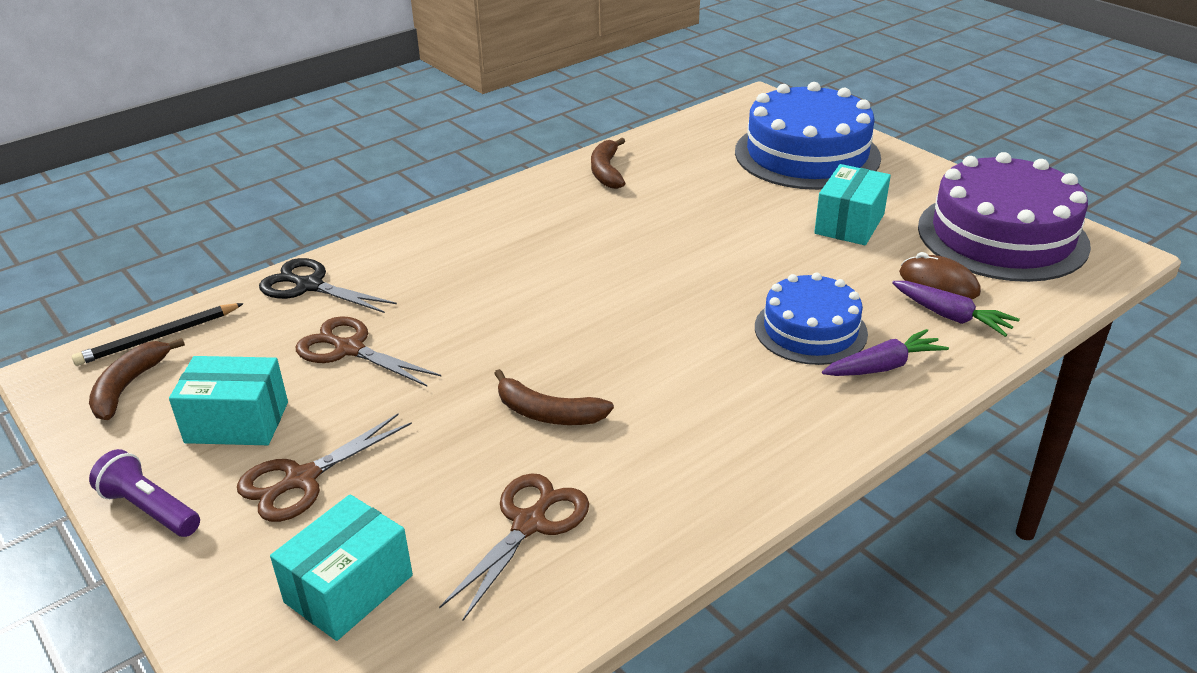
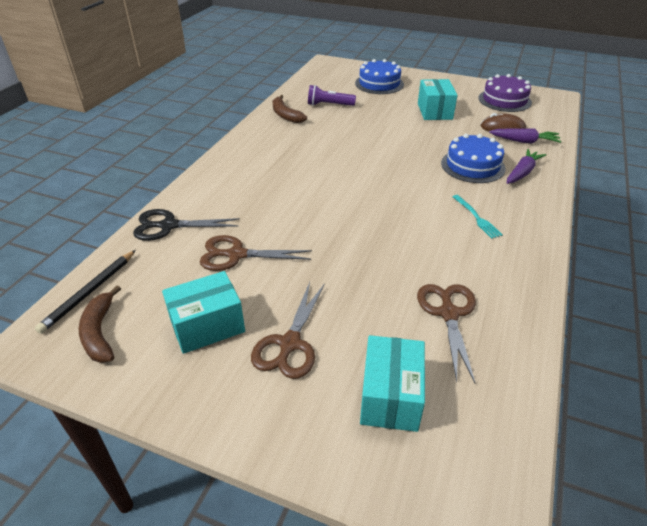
camera: 30 degrees left, 5 degrees up
(150, 509) = (204, 407): purple flashlight -> purple flashlight (329, 105)
(548, 413) = (393, 250): brown banana -> none
(722, 411) = (477, 218): none -> turquoise fork
(807, 154) = (379, 84): blue cake -> blue cake, size x0.60
(1002, 236) = (504, 100): purple cake -> purple cake, size x0.60

